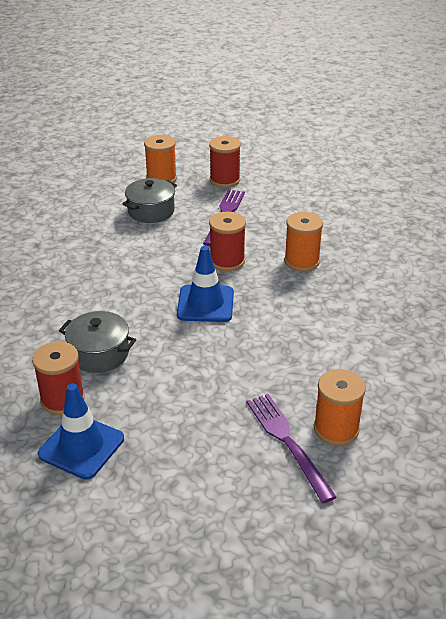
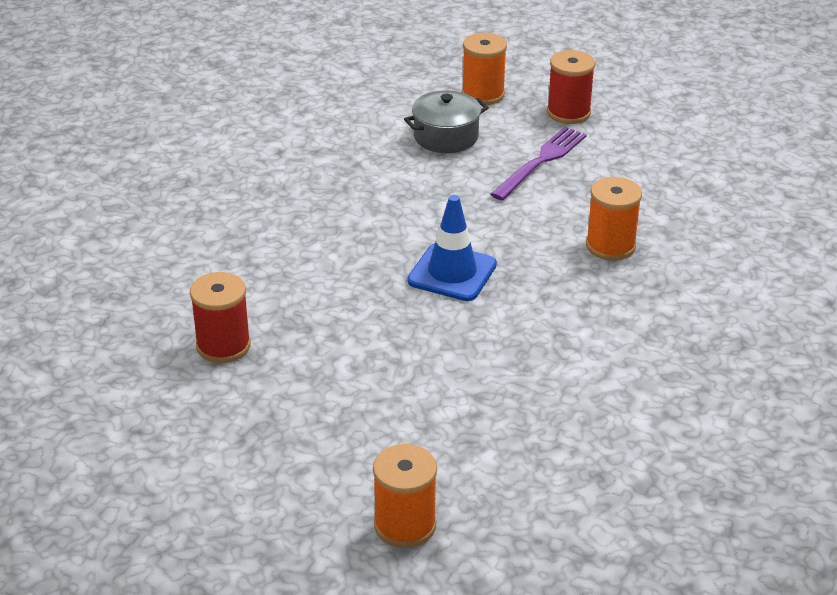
camera: 20 degrees right, 0 degrees up
(81, 446) = (220, 403): blue traffic cone -> none
(99, 354) = (291, 303): grey pot -> none
(227, 261) = (510, 224): red spool -> none
(286, 441) = (461, 459): purple fork -> none
(336, 429) = (530, 462): orange spool -> orange spool (405, 525)

